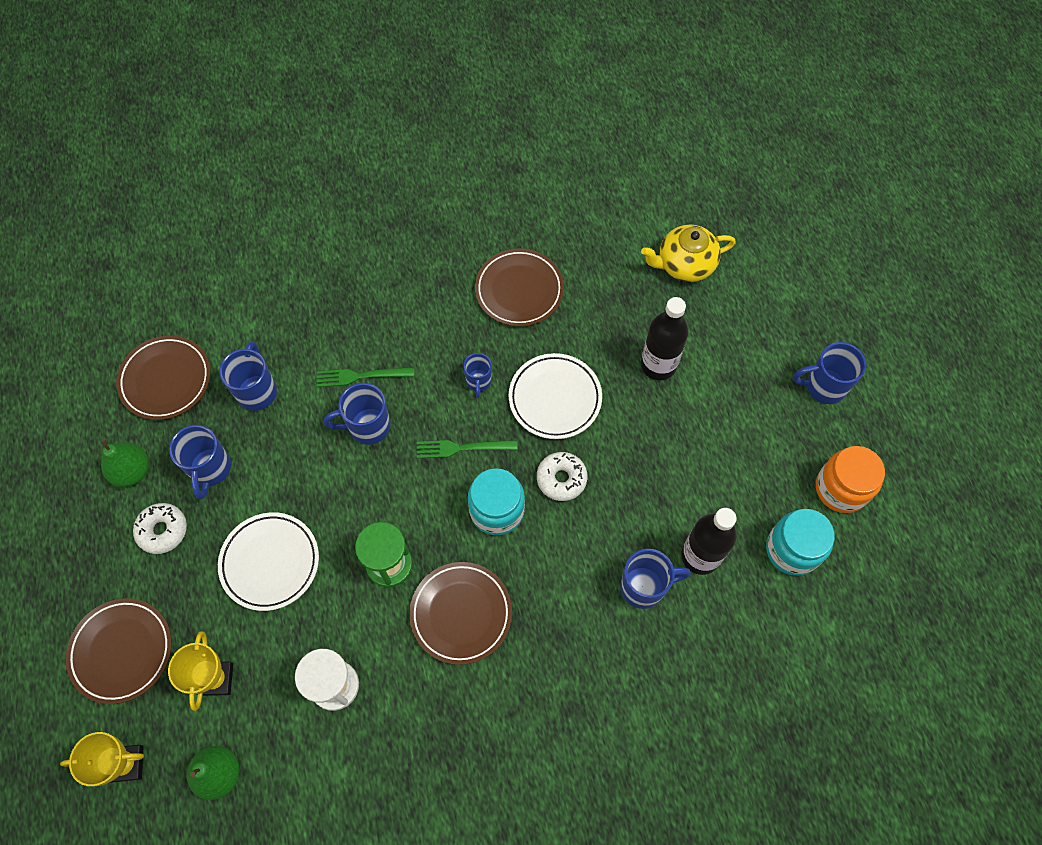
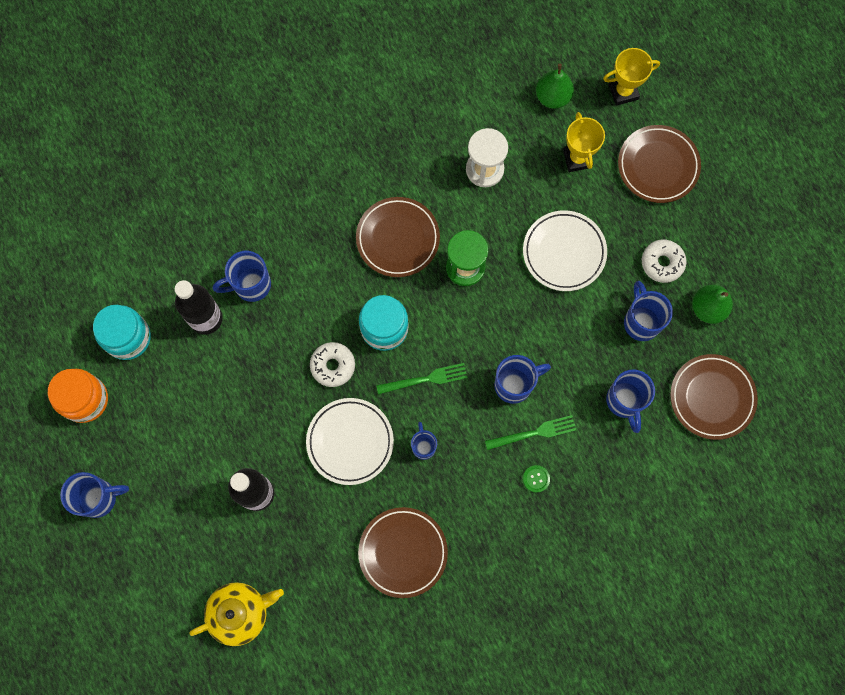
camera: 170 degrees right, 10 degrees up
(371, 333) = (536, 479): none -> green button

